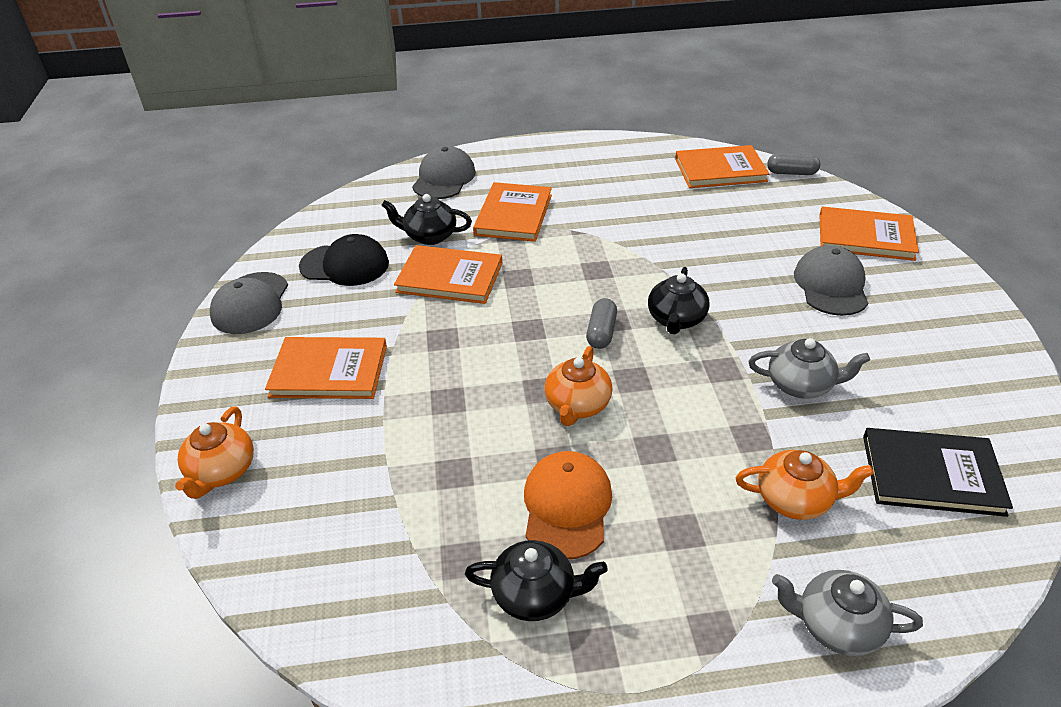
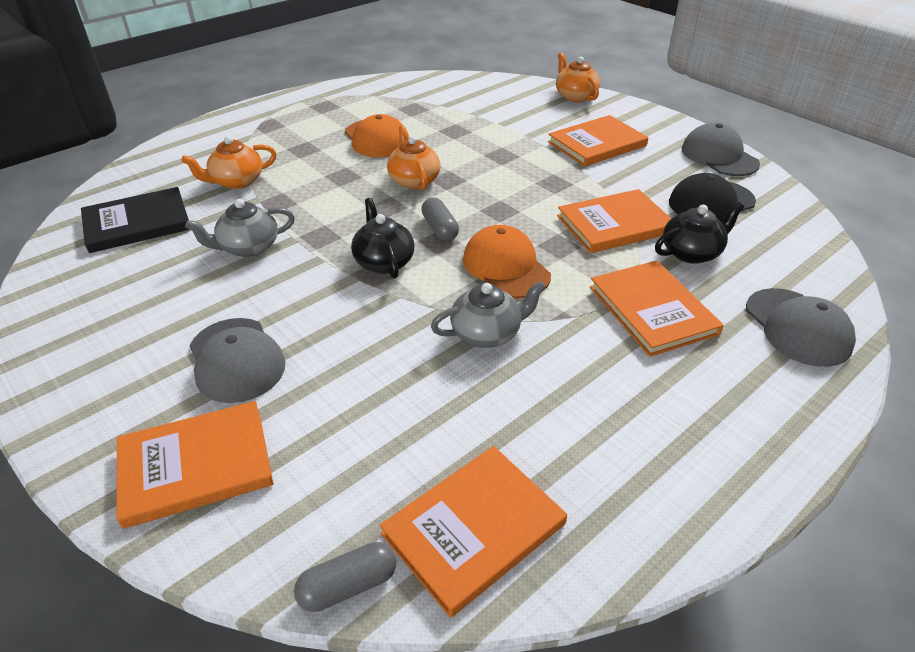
camera: 145 degrees right, 0 degrees up
(535, 594) = (365, 111): black teapot -> none
(579, 277) = (506, 267): none -> orange cap
(837, 626) = (203, 144): grey teapot -> grey teapot (487, 333)

